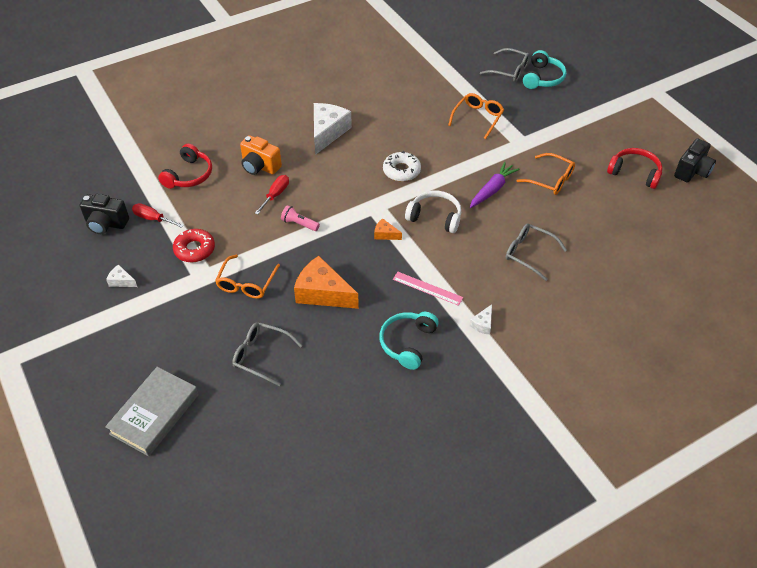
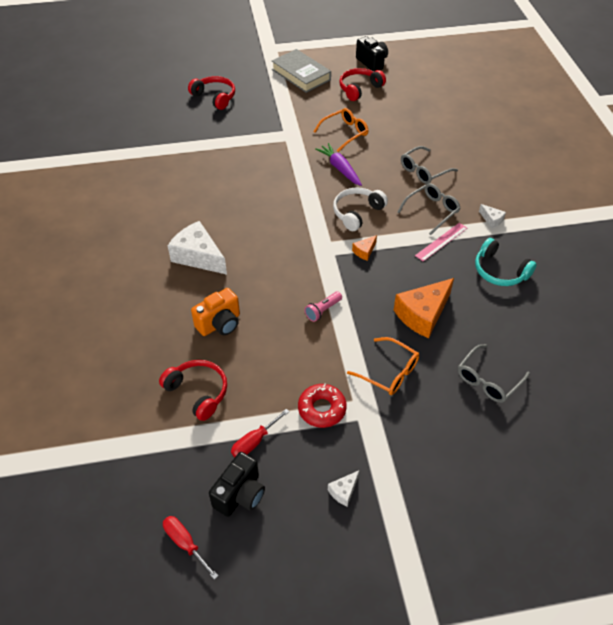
camera: 70 degrees left, 0 degrees up
(154, 414) = (543, 488): grey book -> grey book (301, 75)
(276, 195) = (271, 320): red screwdriver -> red screwdriver (185, 543)
(401, 171) = (285, 218): white donut -> none
(477, 118) = (243, 150): orange glasses -> none
(509, 70) = (190, 112): grey glasses -> grey glasses (431, 211)
(543, 78) = (215, 97): turquoise headphones -> red headphones

